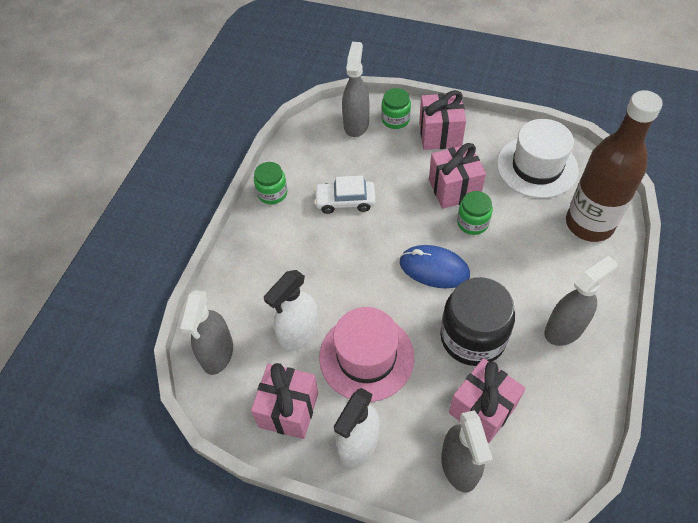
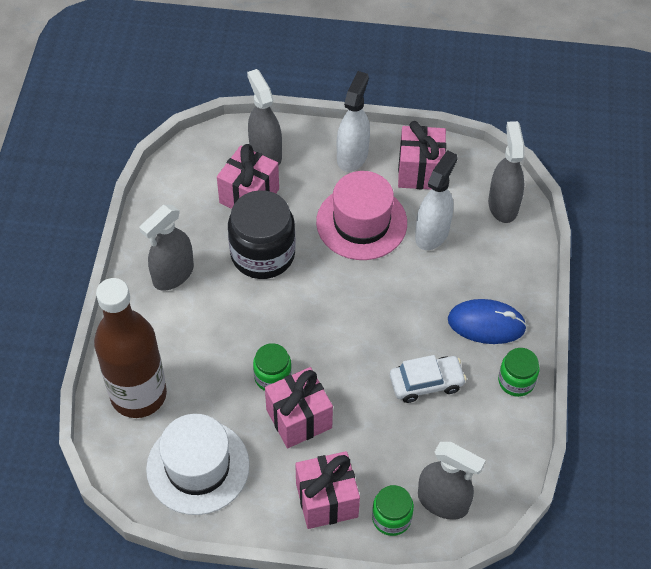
camera: 165 degrees right, 0 degrees up
(356, 124) = (443, 502): grey spray bottle -> grey spray bottle turned 60 degrees counterclockwise
(434, 268) = (309, 317): blue mouse -> blue mouse (486, 324)

